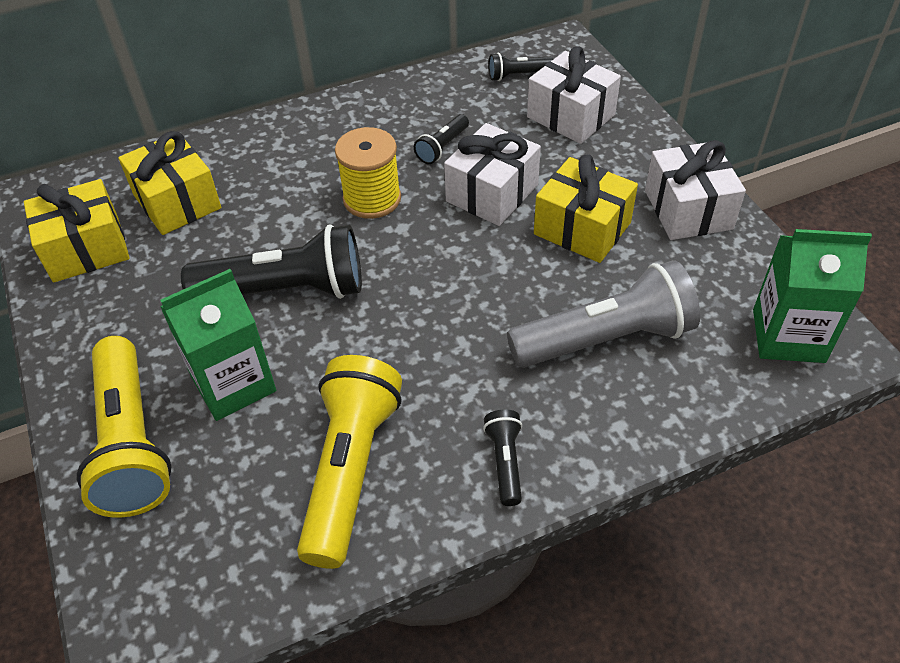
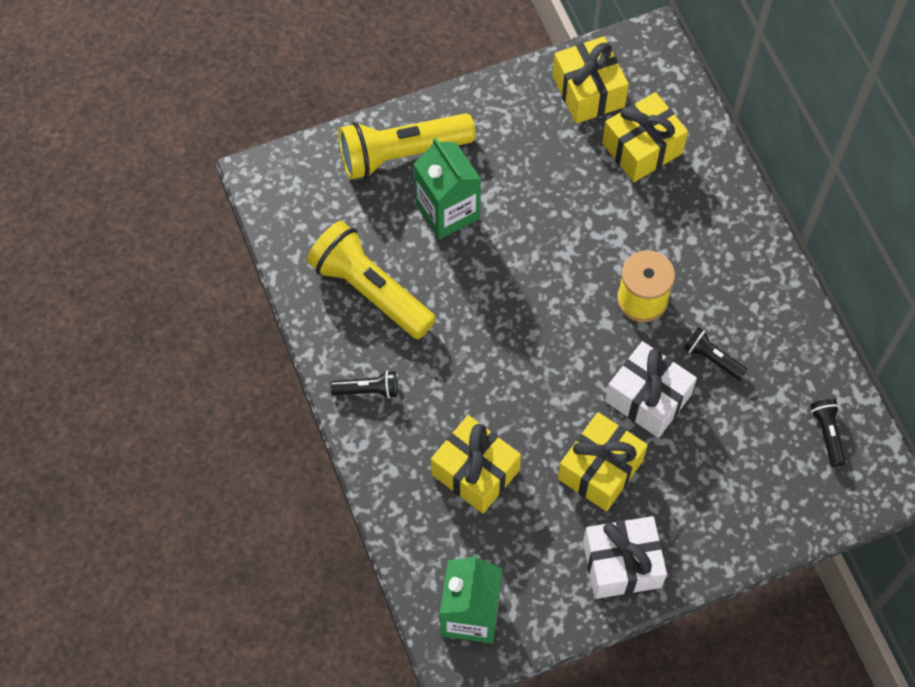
camera: 90 degrees right, 15 degrees up
(286, 290) = (538, 239): black flashlight -> none
(350, 469) = (370, 290): yellow flashlight -> yellow flashlight turned 150 degrees counterclockwise
(571, 116) = (759, 478): white gift -> none
(605, 338) = (475, 472): grey flashlight -> yellow gift

